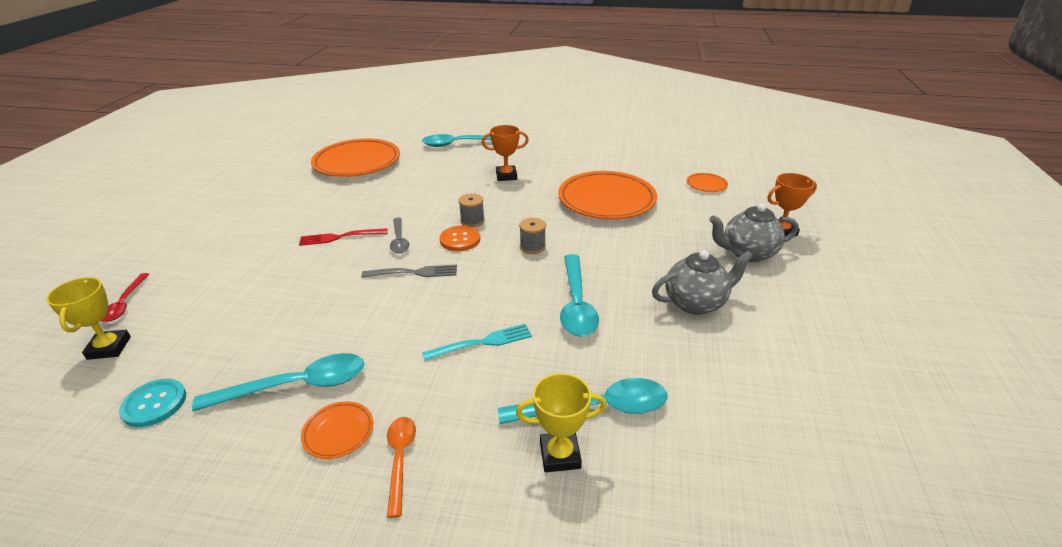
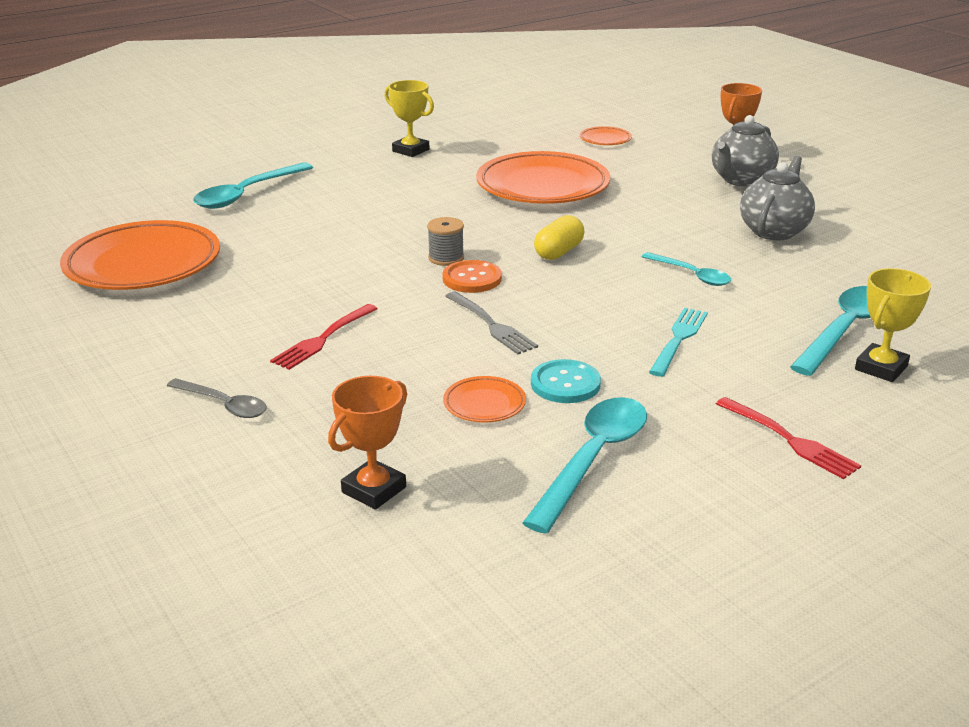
camera: 45 degrees left, 5 degrees down
(109, 348) = (293, 570): yellow trophy -> yellow trophy (411, 150)
(125, 303) = (190, 533): red spoon -> none
(154, 404) = (485, 560): turquoise button -> turquoise button (565, 384)
(338, 432) = (707, 459): orange plate -> orange plate (484, 404)
(399, 240) = (405, 309): grey spoon -> grey spoon (224, 405)
(400, 459) = (790, 440): orange spoon -> red fork
(414, 272) = (491, 325): grey fork -> grey fork turned 105 degrees clockwise
(506, 176) = (386, 204): orange trophy -> orange trophy (374, 490)
(532, 247) = (559, 252): grey spool -> yellow capsule
(576, 304) = (691, 275): turquoise spoon -> turquoise spoon, size x0.60

